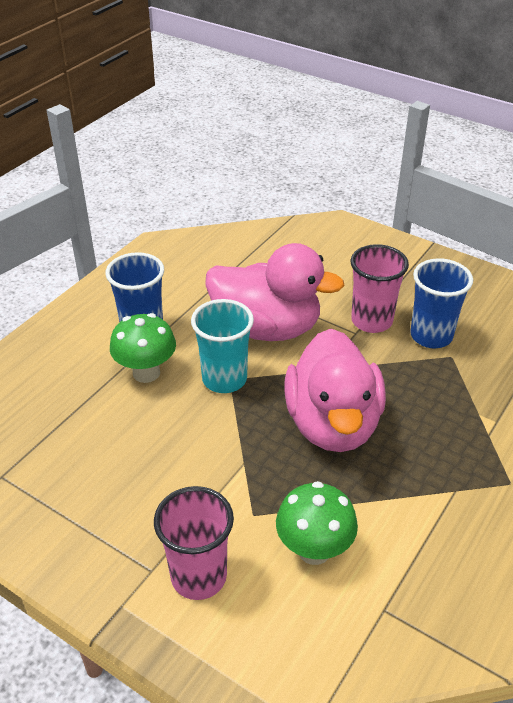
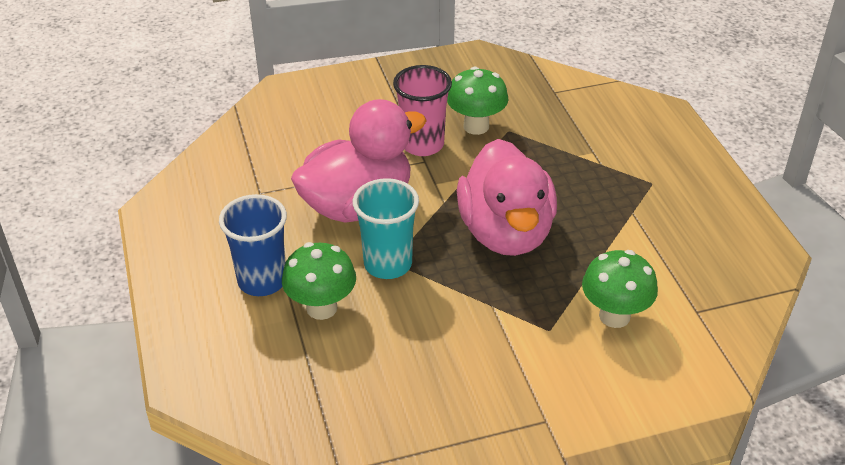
camera: 50 degrees left, 0 degrees up
(199, 576) = (578, 395): pink cup -> none
(332, 424) = (506, 233): pink duck -> pink duck turned 45 degrees clockwise
(431, 336) = (476, 126): blue cup -> green mushroom

